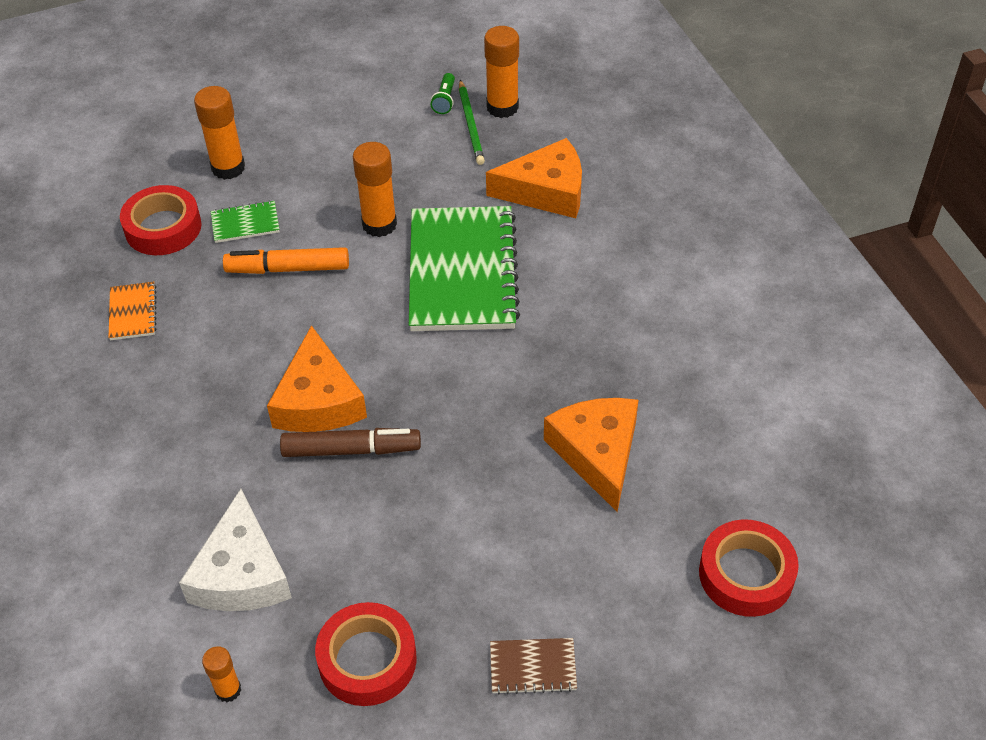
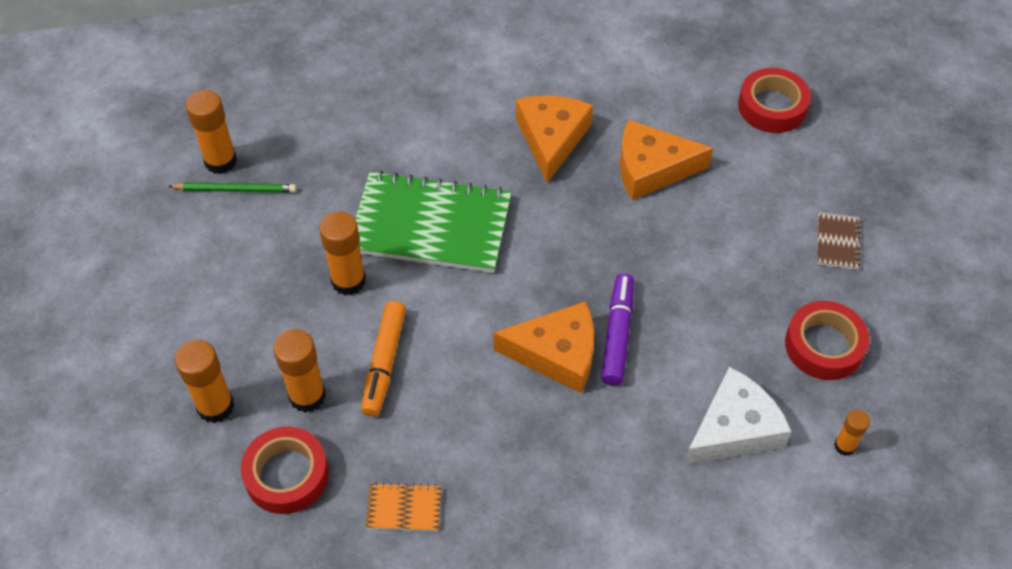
camera: 80 degrees left, 5 degrees up
(241, 573) = (734, 428): white cheese -> white cheese turned 45 degrees counterclockwise
(245, 223) = (307, 396): green notebook -> orange glue stick
(351, 450) = (617, 334): brown marker -> purple marker
(445, 100) = (190, 205): green flashlight -> none
(546, 191) = (349, 148): orange cheese -> orange cheese (551, 139)

